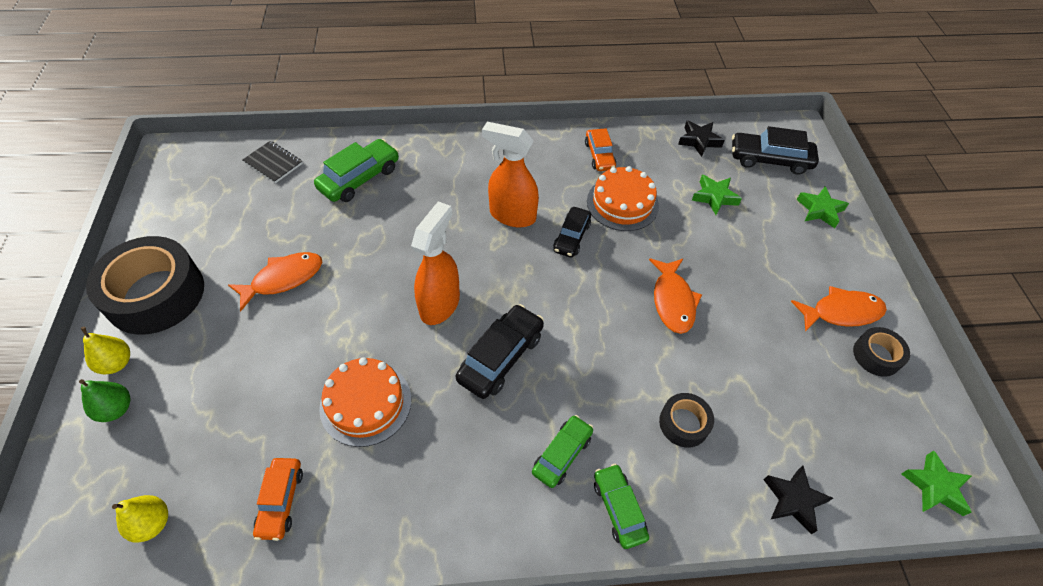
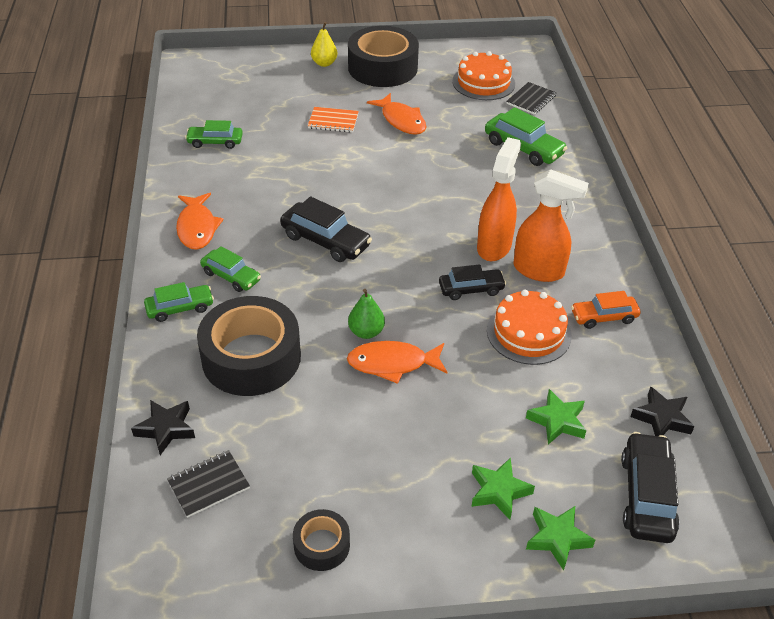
camera: 90 degrees right, 10 degrees down
(116, 409) = (289, 69): green pear -> green pear (366, 332)
(152, 523) = (209, 96): yellow pear -> none
(266, 351) = (333, 121): none -> orange notebook
(281, 501) = (215, 142): orange car -> green car
(365, 403) = (286, 171): orange cake -> orange cake (483, 82)
(440, 304) = (380, 204): orange spray bottle -> orange spray bottle (539, 270)
(571, 237) = (471, 289): black car -> black car turned 150 degrees clockwise
(684, 423) = (251, 357): black tape -> black tape, size x2.08
(841, 312) = (384, 523): orange fish -> orange fish (197, 227)
(847, 450) = (208, 485): none -> black notebook
(935, 486) = (158, 557): green star -> green star (499, 491)

